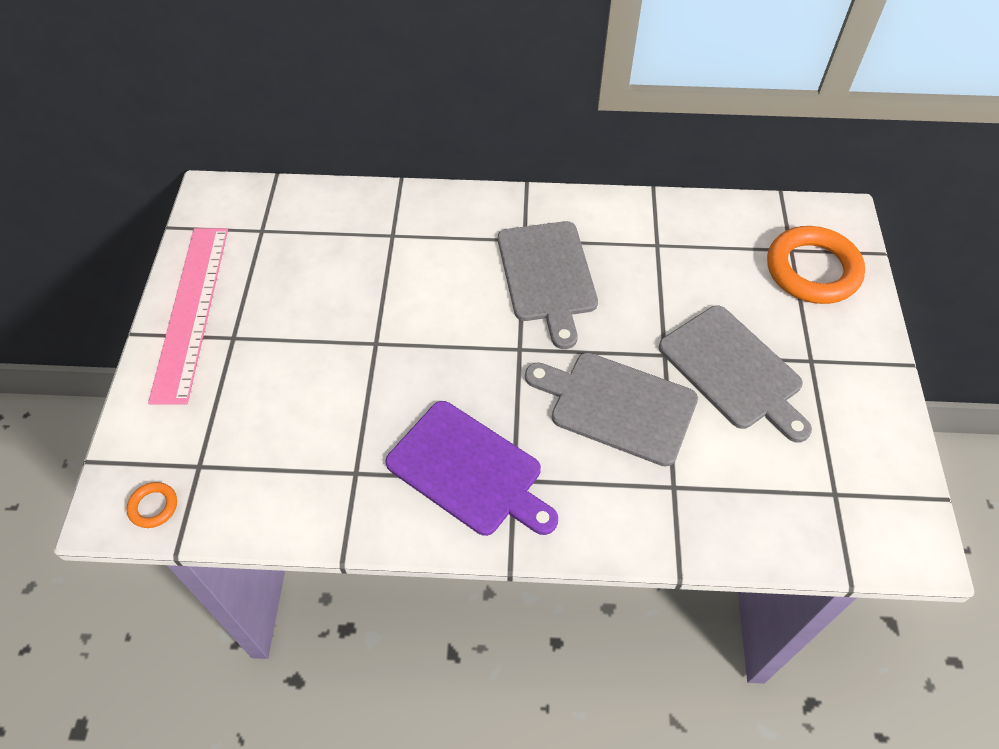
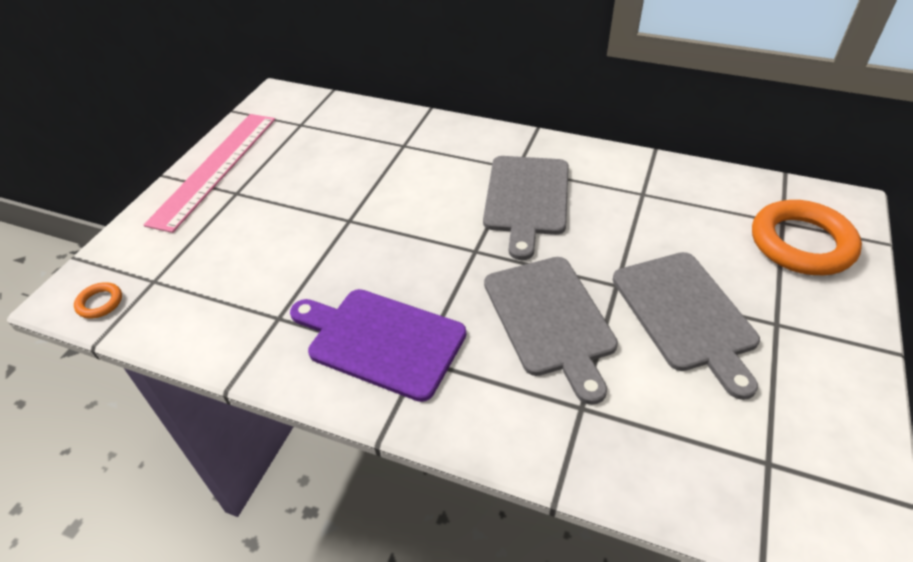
camera: 20 degrees right, 10 degrees down
(469, 470) = (381, 341): purple cutting board -> purple cutting board turned 150 degrees clockwise
(617, 406) = (550, 319): grey cutting board -> grey cutting board turned 150 degrees counterclockwise

